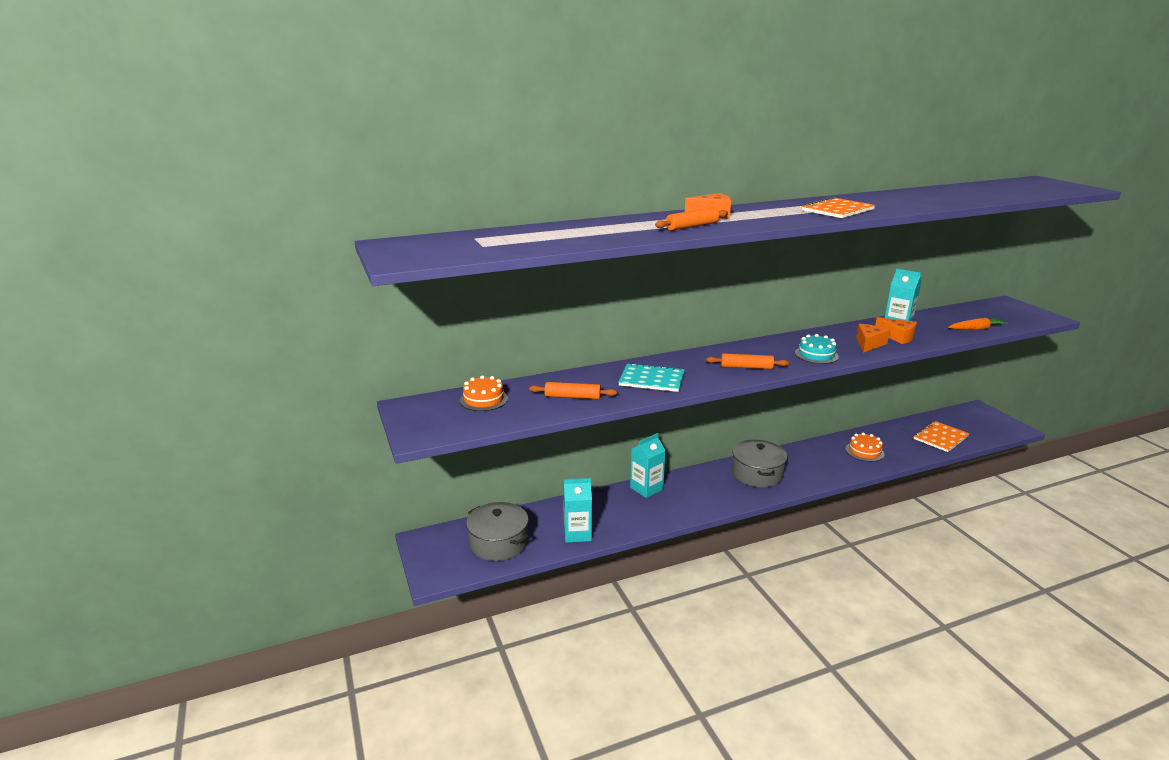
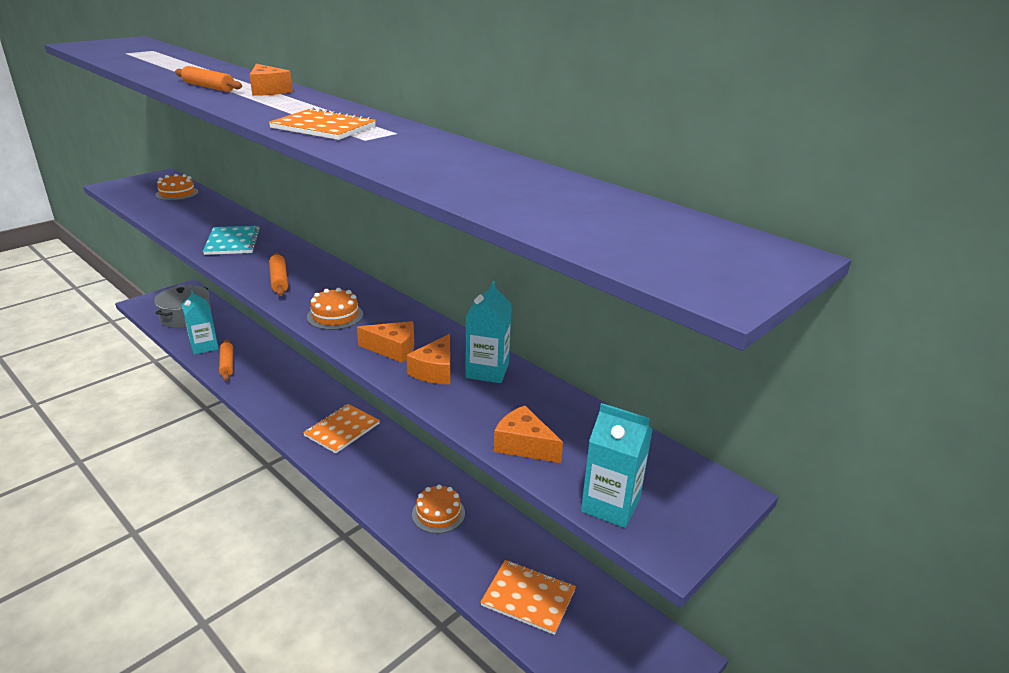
camera: 65 degrees right, 5 degrees up
(572, 397) = (186, 219): orange rolling pin -> orange rolling pin (227, 364)
(646, 488) = (288, 367): turquoise carton -> turquoise carton (610, 505)
(757, 474) = (342, 429): grey pot -> orange notebook
(816, 355) = (335, 316): turquoise cake -> orange cake
(976, 329) = (523, 445): orange carrot -> orange cheese

